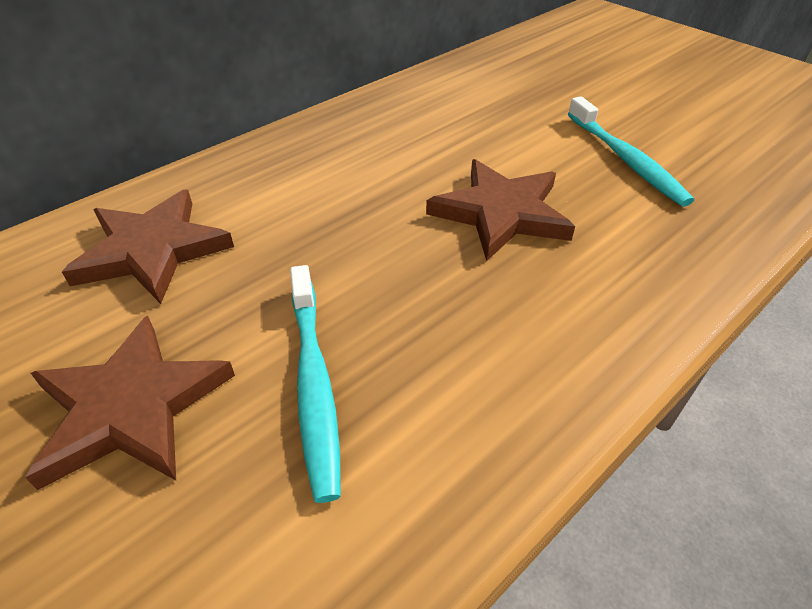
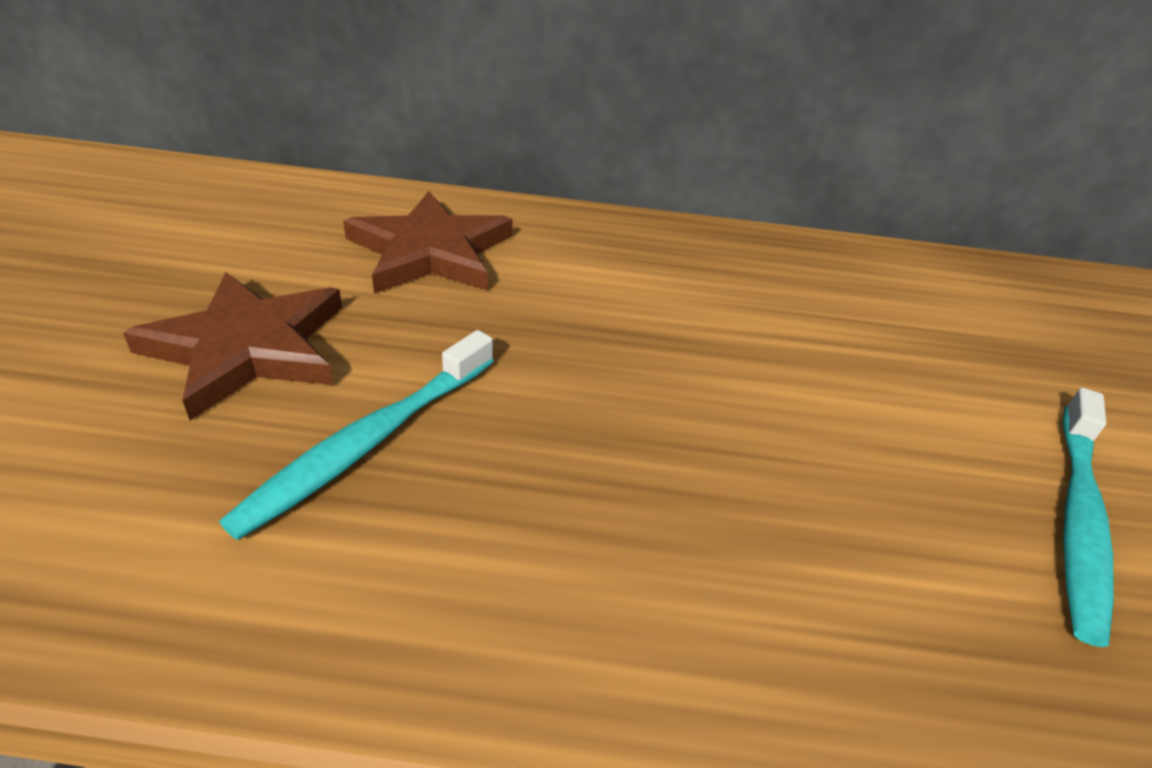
camera: 45 degrees right, 5 degrees down
(501, 213) = (785, 447): brown star -> none

